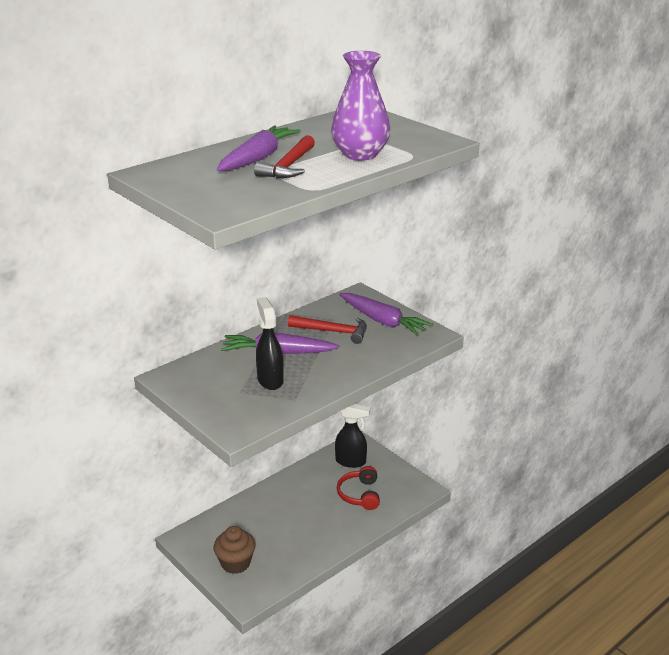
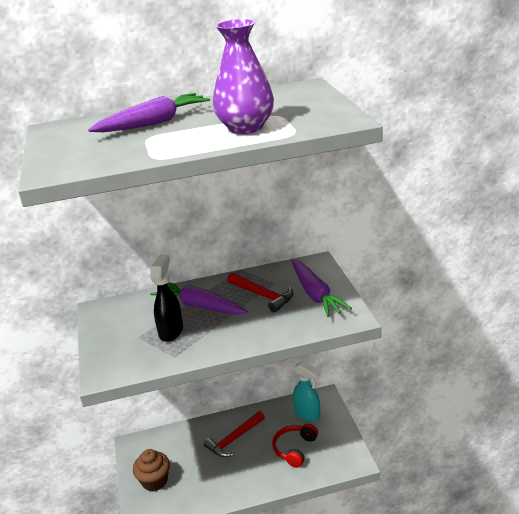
camera: 30 degrees right, 0 degrees up
(289, 166) = (168, 133): red hammer -> red hammer (234, 439)
(351, 461) = (307, 414): black spray bottle -> turquoise spray bottle

